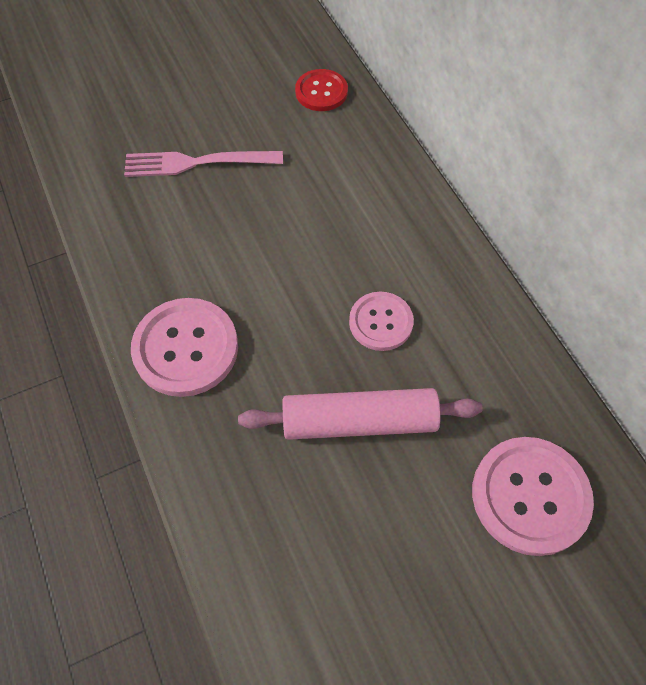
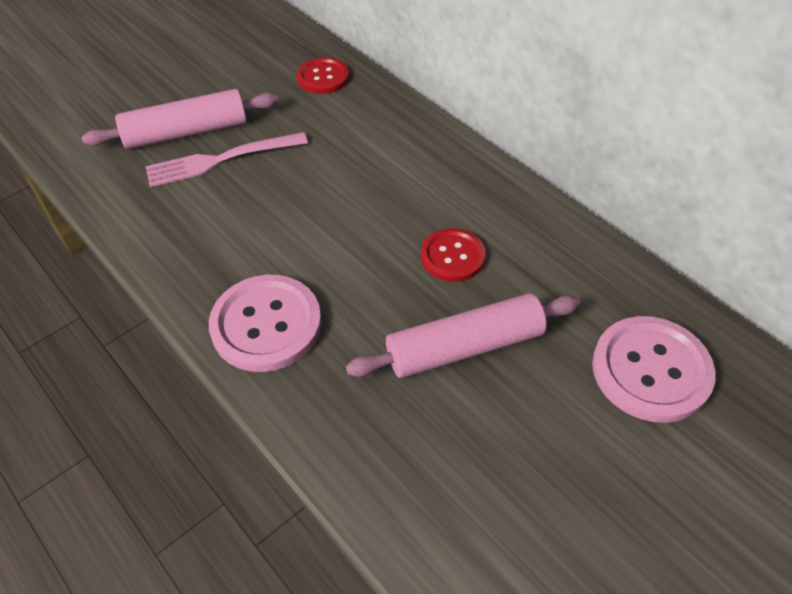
camera: 15 degrees left, 10 degrees down
(174, 124) = (186, 132): none -> pink rolling pin
(380, 322) = (452, 256): pink button -> red button

